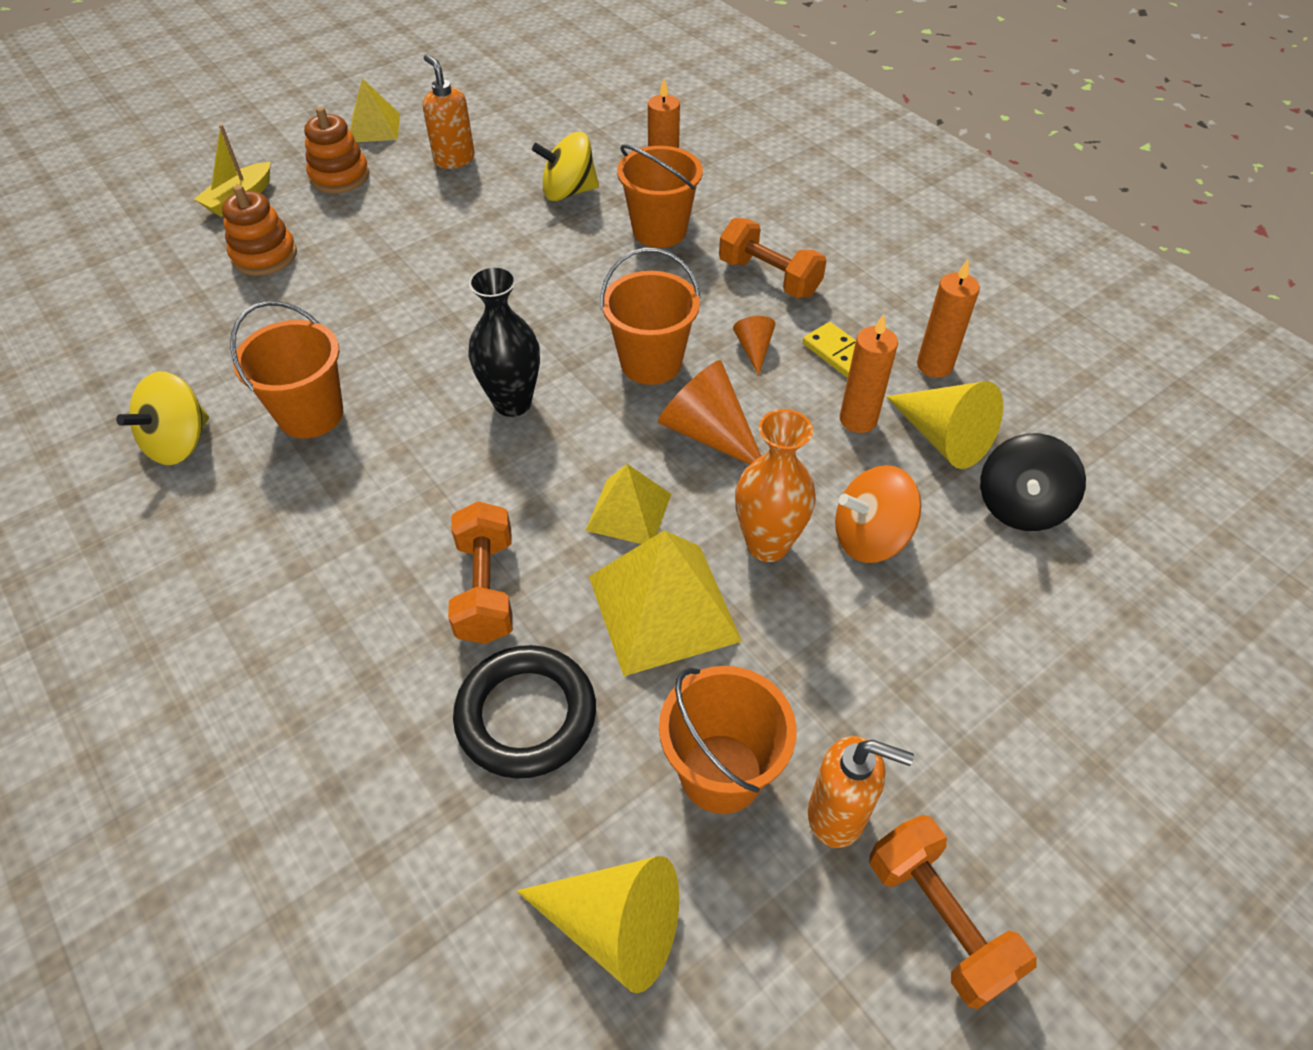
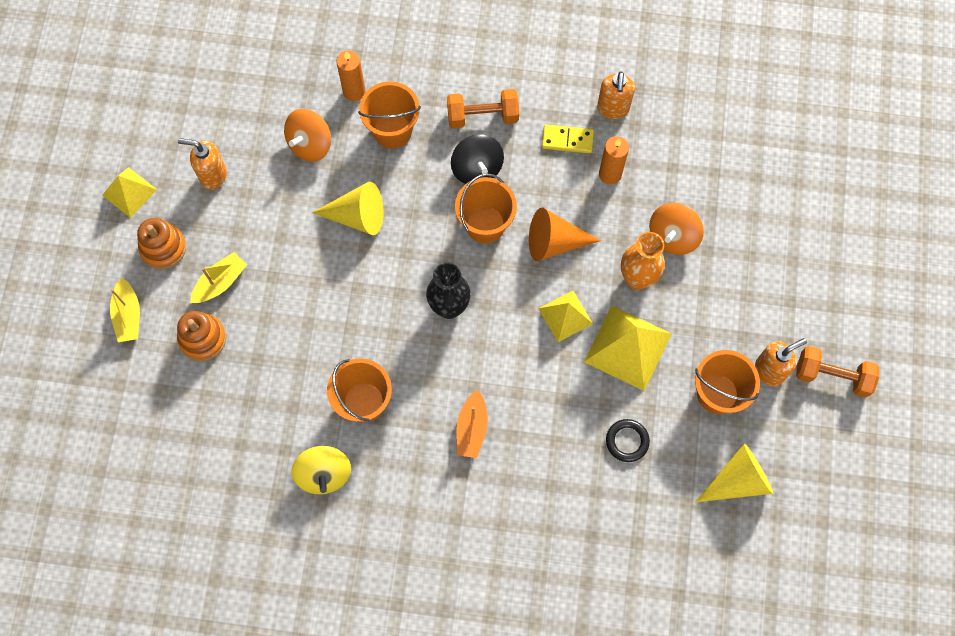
camera: 45 degrees left, 20 degrees up
(343, 229) = (220, 282): none -> yellow boat
(373, 532) = (472, 428): none -> orange boat
(486, 589) = (550, 407): orange dumbbell -> none
(526, 715) = (627, 441): black ring -> black ring, size x0.60
(568, 192) = (310, 144): yellow spinning top -> orange spinning top
(754, 349) = (523, 172): orange cone -> none
(934, 365) = (613, 108): orange candle -> orange soap dispenser
(943, 438) = (654, 152): yellow cone -> yellow cone (357, 216)
(1020, 506) = (716, 163): black spinning top -> black spinning top (477, 168)

